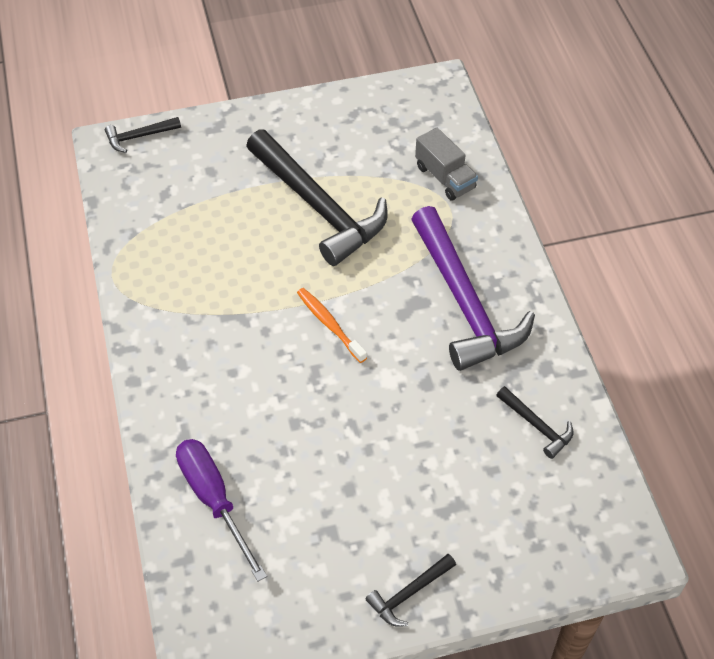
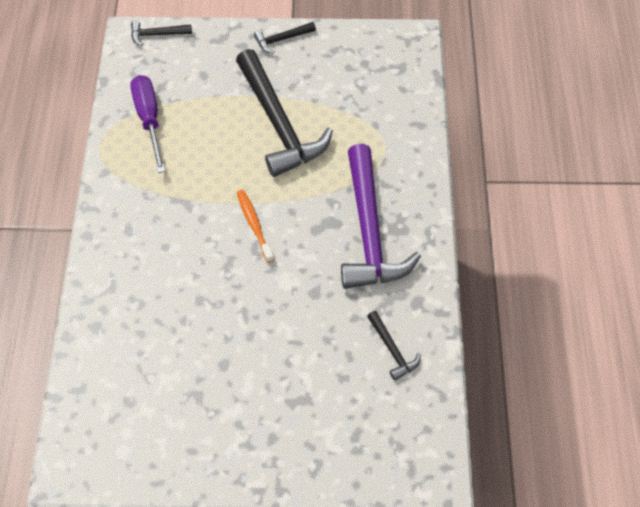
camera: 15 degrees right, 5 degrees up
(214, 500) = (116, 347): purple screwdriver -> purple screwdriver (149, 120)
(409, 594) = (241, 462): black hammer -> black hammer (281, 39)
(445, 177) = (390, 121): grey truck -> none

